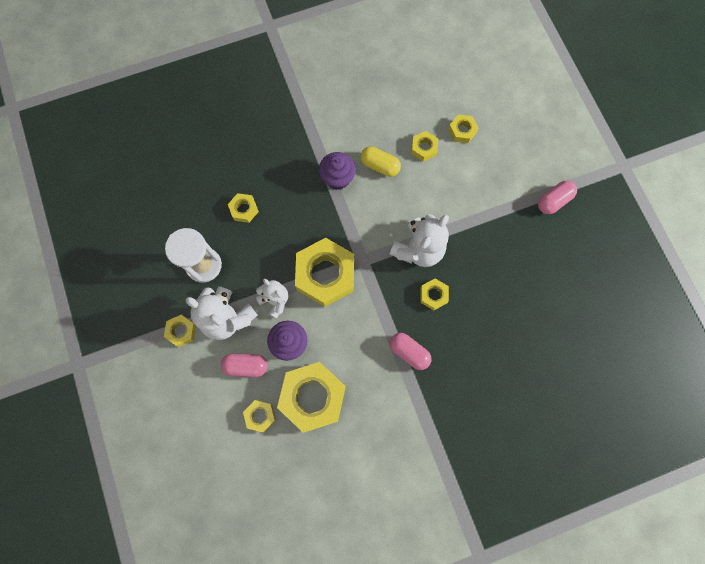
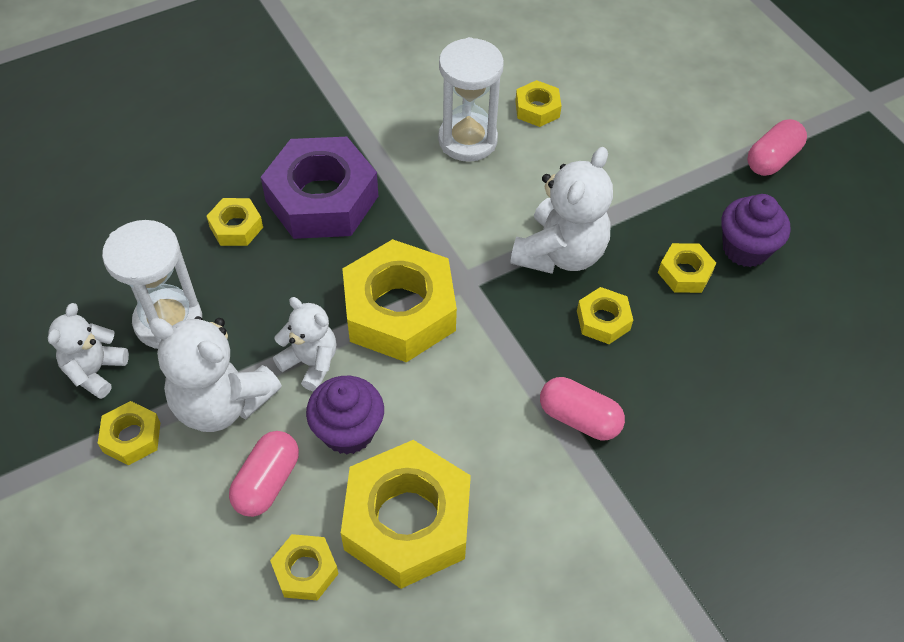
camera: 10 degrees left, 20 degrees down
(165, 290) = (95, 371): none -> white teddy bear
(246, 366) = (267, 482): pink capsule -> pink capsule turned 60 degrees counterclockwise
(292, 196) = (322, 199): none -> purple nut
(337, 178) = (398, 164): purple cupcake -> purple cupcake (745, 249)
(380, 166) = (467, 140): yellow capsule -> white hourglass
(462, 131) = (595, 80): yellow nut -> yellow nut (684, 273)

